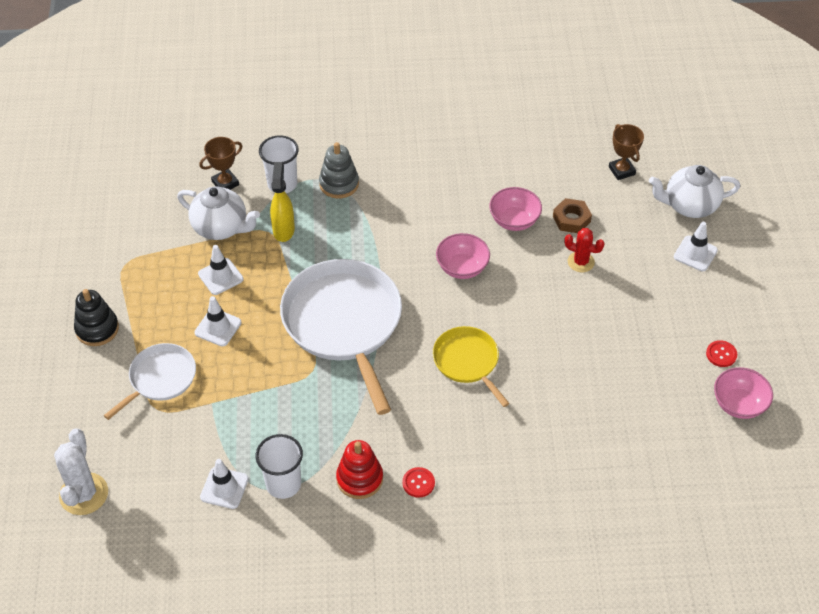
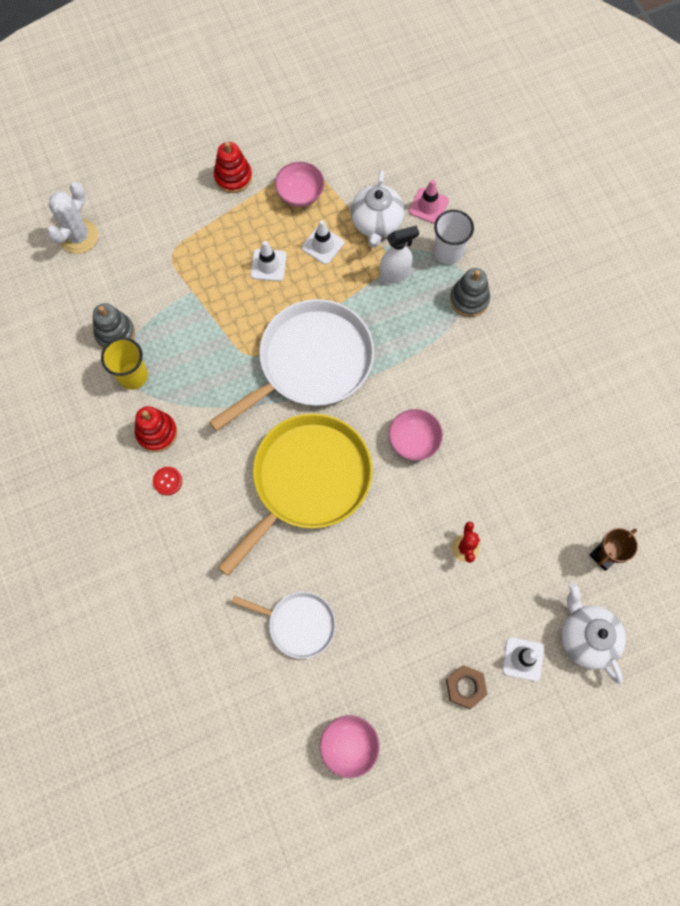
camera: 70 degrees right, 20 degrees up
(84, 494) = (78, 236): white cactus -> white cactus turned 45 degrees counterclockwise
(97, 329) = (233, 177): black stacking toy -> red stacking toy
(160, 379) = (201, 243): white pan -> white pan (298, 624)
(224, 488) = (115, 333): white traffic cone -> grey stacking toy
(225, 183) = (428, 206): brown trophy -> pink traffic cone
(283, 230) = (395, 274): yellow spray bottle -> white spray bottle
(283, 484) = (133, 376): white cup -> yellow cup
(467, 362) = (307, 481): yellow pan -> yellow pan, size x1.87
(514, 220) = (491, 470): pink bowl -> pink bowl (300, 194)
(571, 219) = (516, 524): brown nut -> brown nut (465, 687)
(721, 354) = (403, 715): red button -> none

